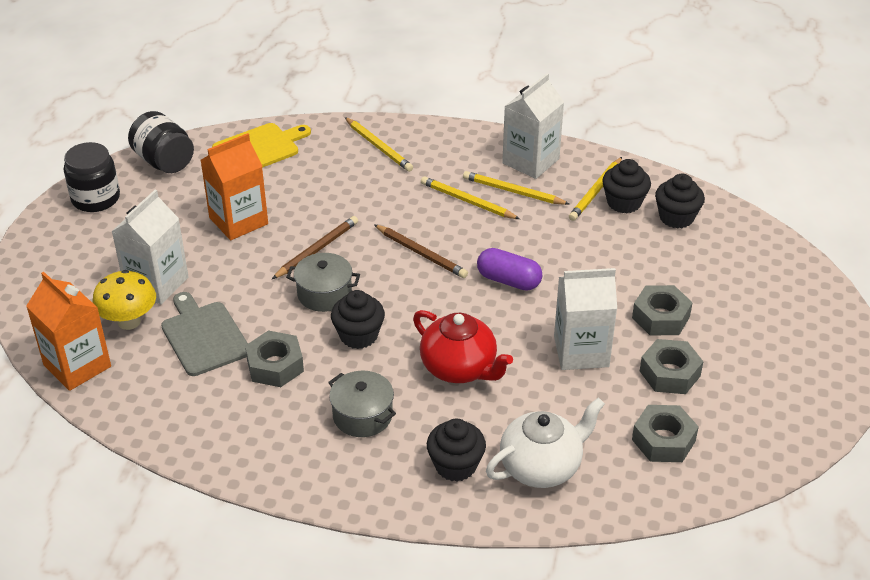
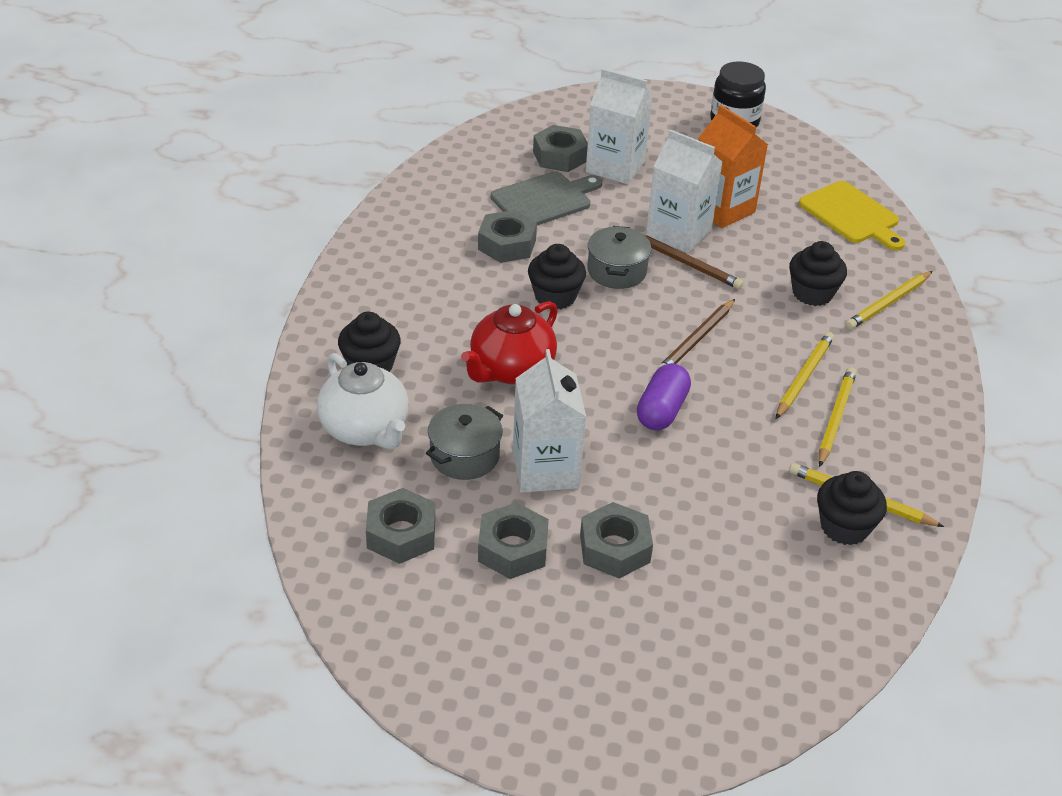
camera: 85 degrees right, 0 degrees up
(77, 366) = (500, 135): orange carton -> none
(129, 321) = (560, 156): yellow mushroom -> grey nut
(164, 161) = (807, 156): black jar -> none
(362, 415) = (440, 302): grey pot -> grey pot (464, 456)
(530, 161) = (906, 436): white carton -> white carton (678, 233)
(676, 217) = (826, 582): black cupcake -> black cupcake (812, 293)

